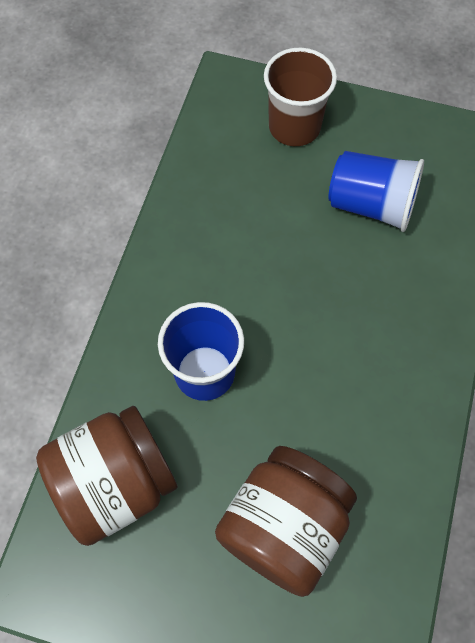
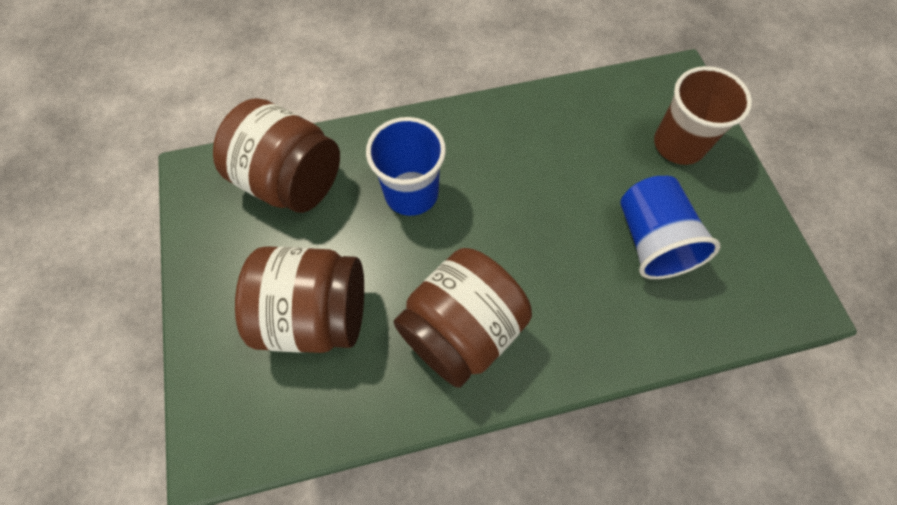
camera: 60 degrees right, 0 degrees up
(369, 403) = (461, 330): none -> brown jar

